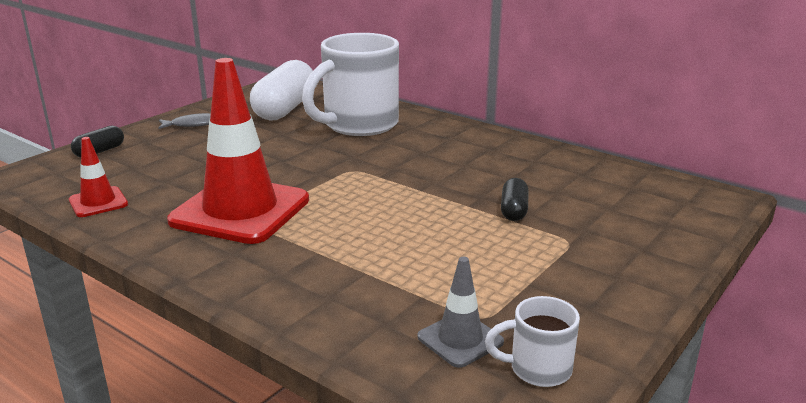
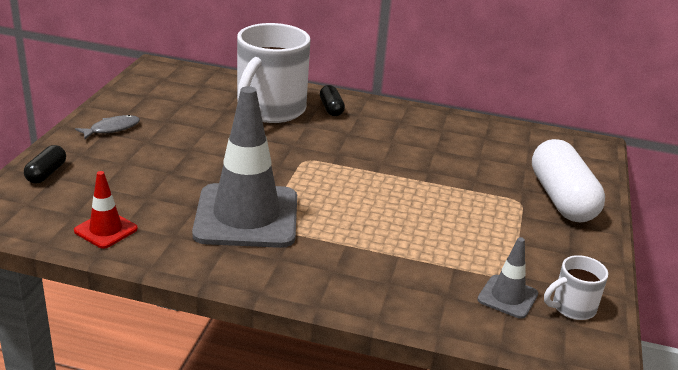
camera: 25 degrees left, 5 degrees up
(240, 210) = (246, 216): red traffic cone -> grey traffic cone
(285, 109) = (185, 99): white capsule -> white capsule (561, 199)
(514, 210) = (462, 180): black capsule -> black capsule (331, 109)

